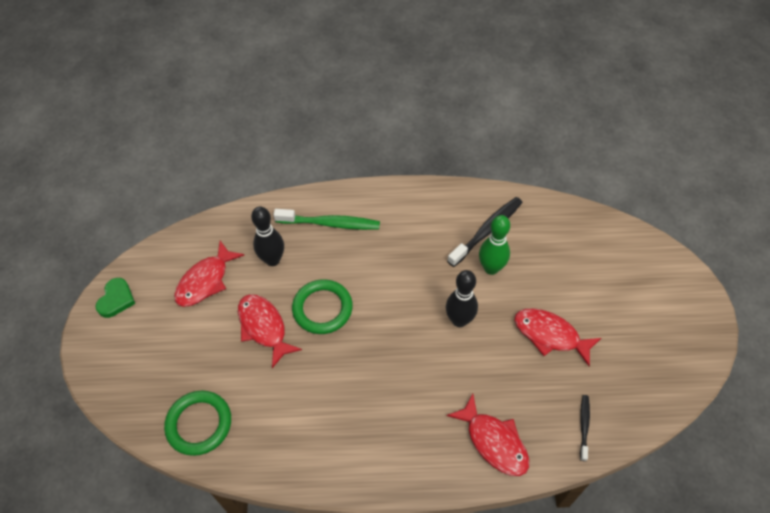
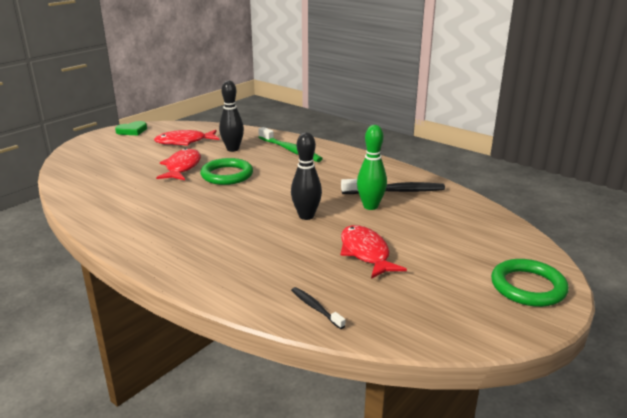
camera: 40 degrees right, 30 degrees down
(199, 424) = (84, 182): green ring -> green ring (528, 287)
(494, 442) = (231, 276): red fish -> none
(584, 426) = (315, 308): black toothbrush -> black toothbrush turned 90 degrees counterclockwise

